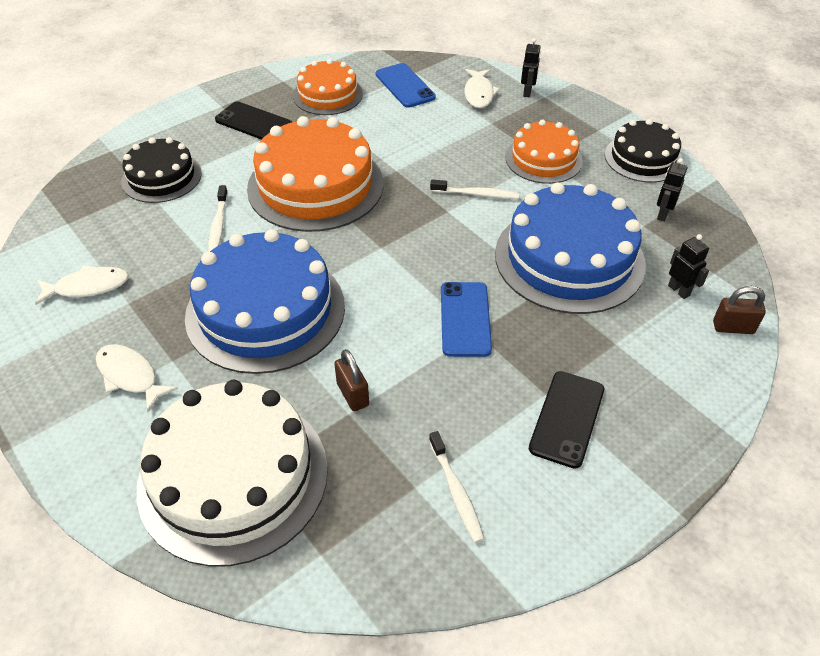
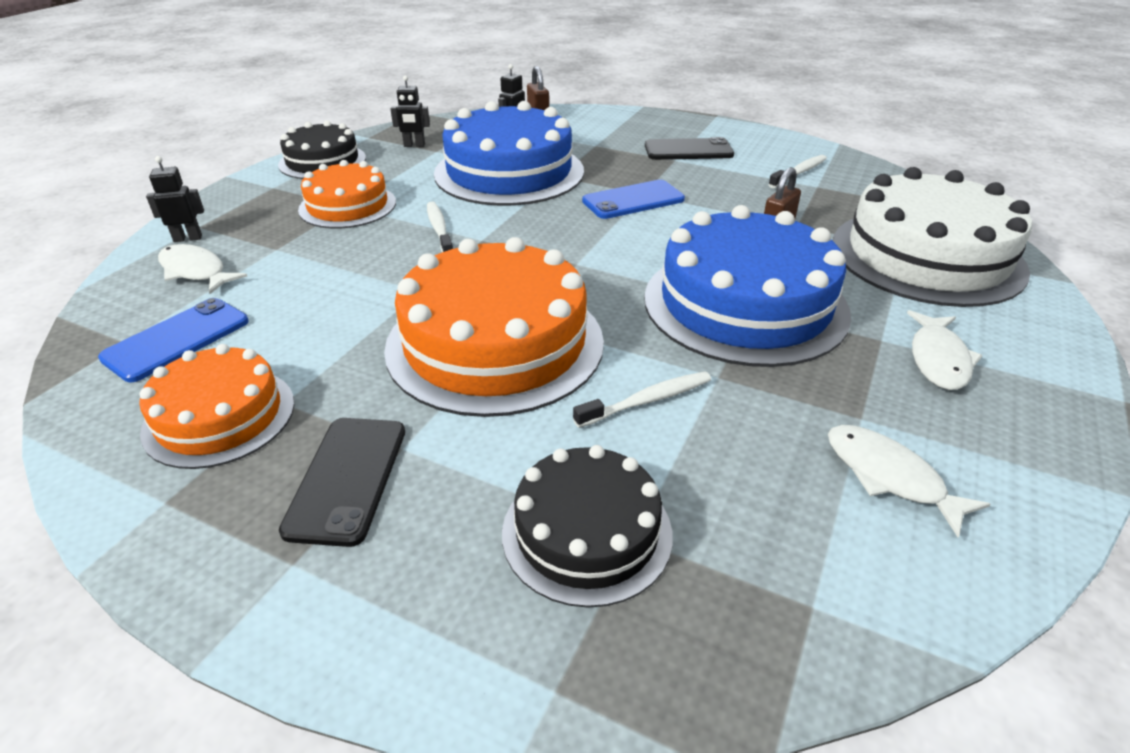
camera: 115 degrees left, 10 degrees down
(479, 93) = (196, 271): white fish -> white fish turned 120 degrees counterclockwise

